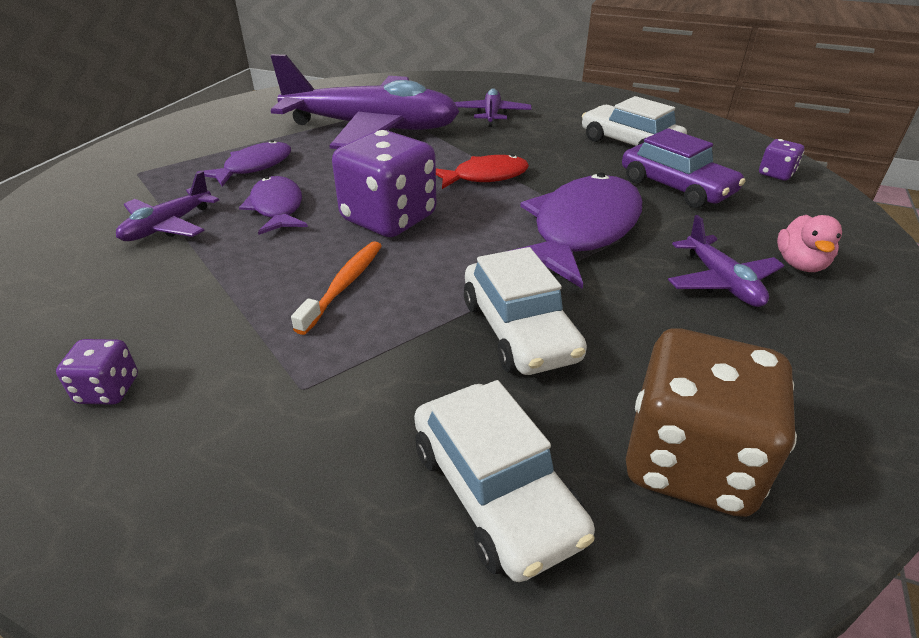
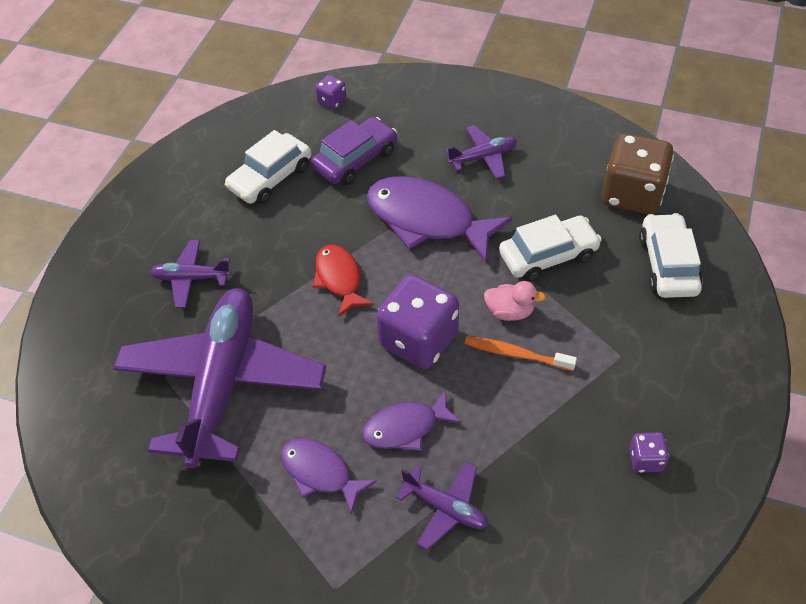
camera: 90 degrees left, 15 degrees up
(495, 491) = (667, 264): white car -> white car turned 60 degrees counterclockwise
(800, 264) = (458, 119): pink duck -> pink duck (510, 311)

